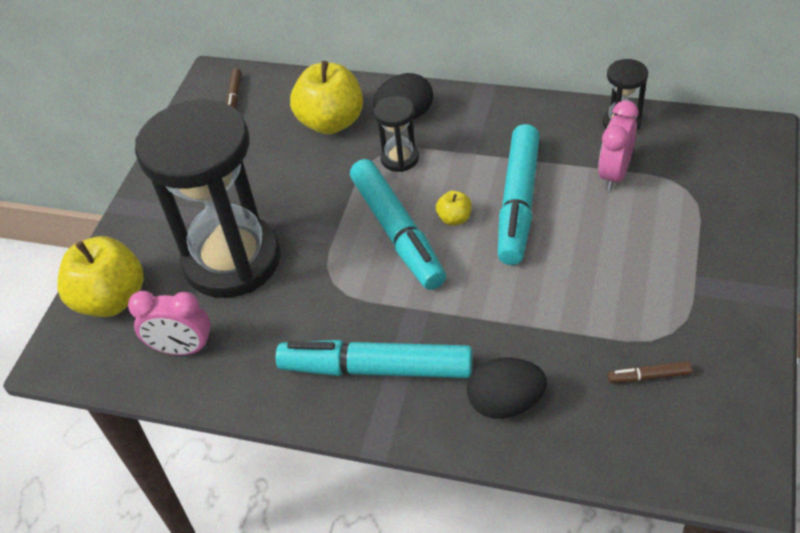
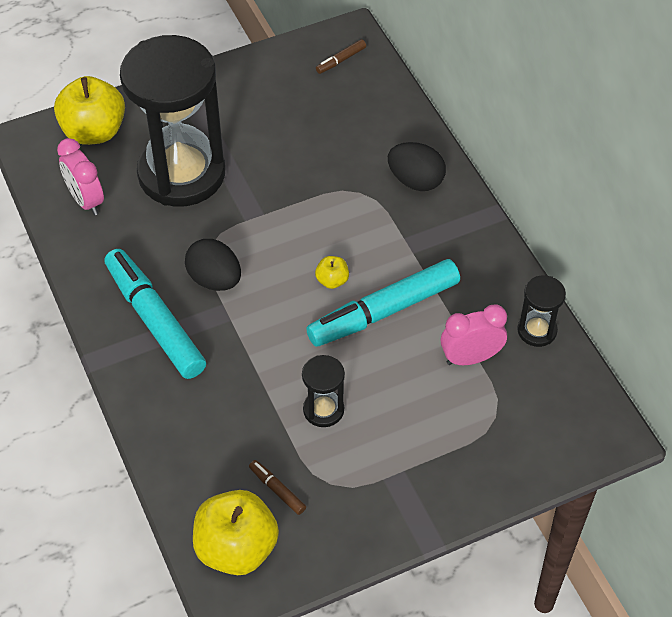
camera: 45 degrees right, 5 degrees up
(331, 122) = (366, 139): yellow apple -> yellow apple (236, 548)
(397, 232) = (288, 254): turquoise marker -> none
(400, 158) = (365, 207): black hourglass -> black hourglass (323, 410)
(505, 403) = (185, 414): black egg -> black egg (215, 279)

